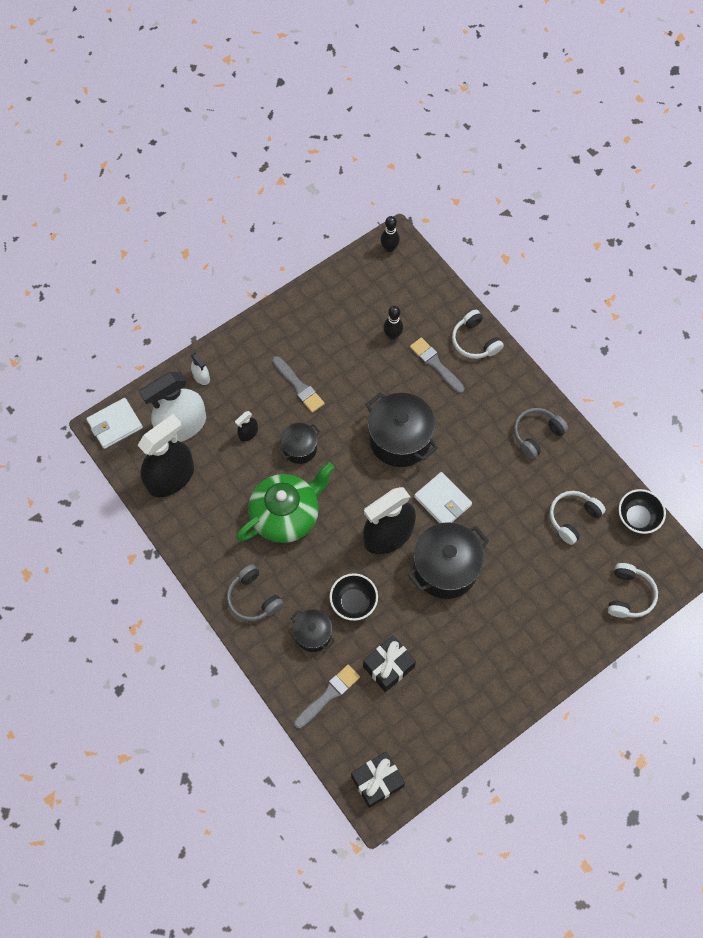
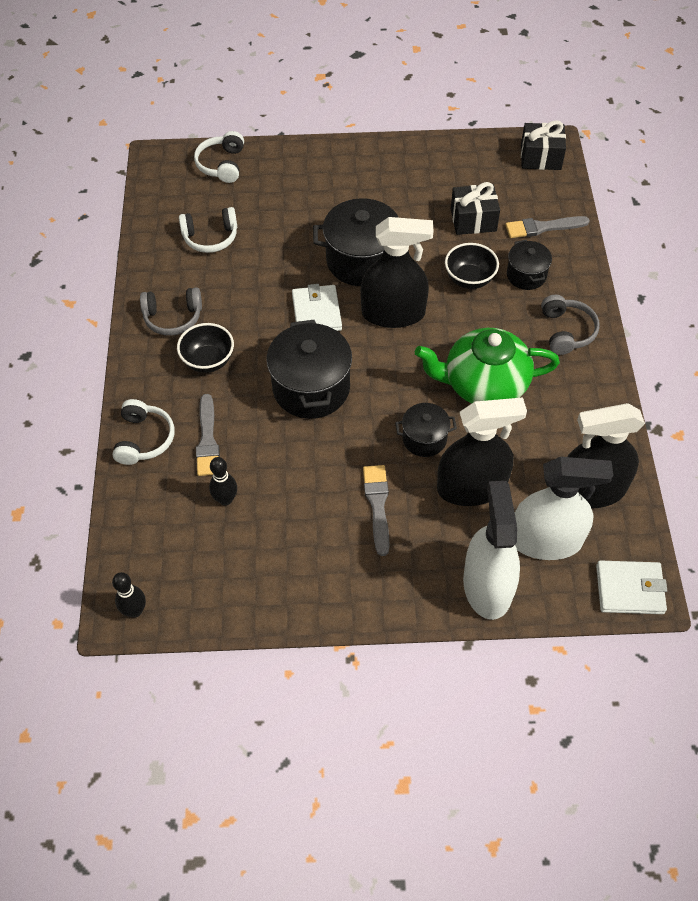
camera: 145 degrees left, 10 degrees down
(201, 376) = (487, 586): white spray bottle -> white spray bottle, size x2.37
(248, 433) = (471, 487): black spray bottle -> black spray bottle, size x2.37
(629, 595) = (222, 164): white headphones -> white headphones turned 45 degrees counterclockwise
(637, 518) = (156, 208): black bowl -> black bowl (208, 361)

